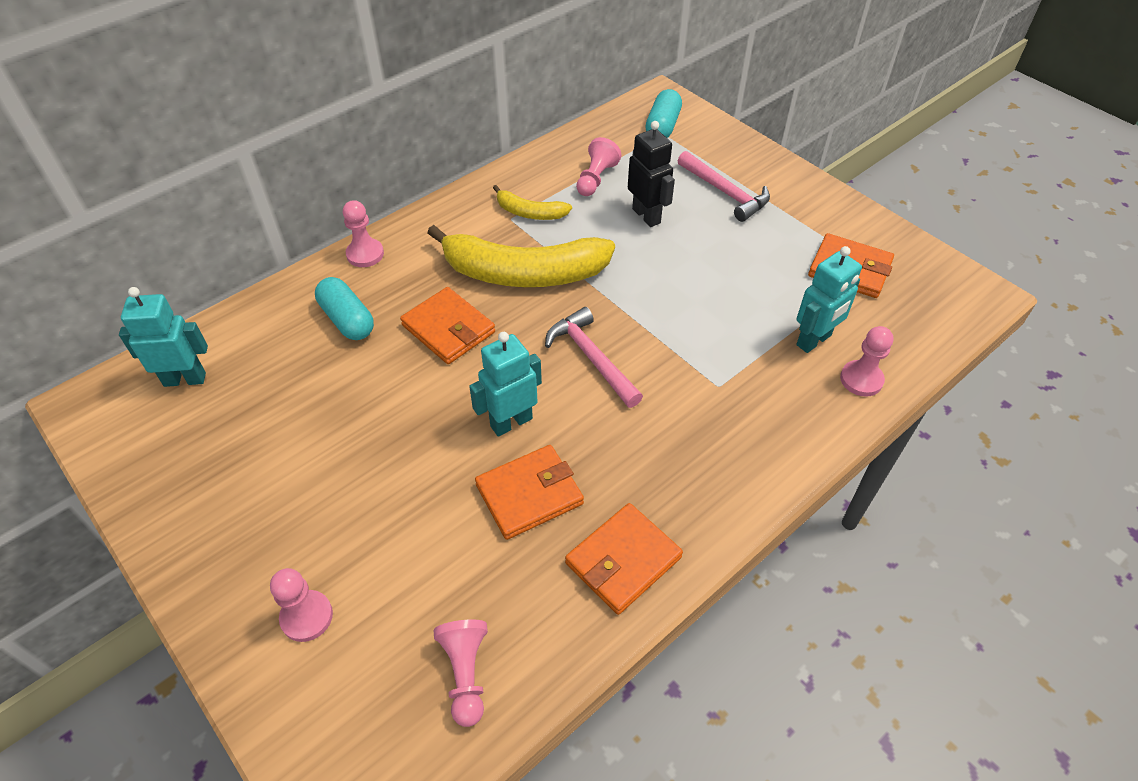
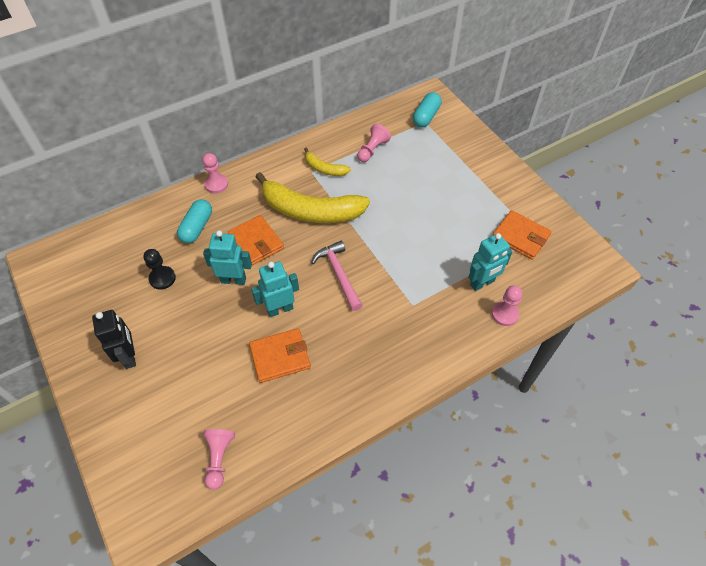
camera: 10 degrees right, 5 degrees up
(185, 379) = (96, 252): turquoise robot -> turquoise robot (233, 280)
(306, 403) = (162, 278): none -> black pawn
(306, 617) = (138, 410): pink pawn -> none
(347, 319) = (197, 227): turquoise capsule -> turquoise capsule turned 45 degrees clockwise
(623, 560) = (325, 407): orange wallet -> none
(646, 216) = (398, 181): black robot -> black robot (129, 356)
(725, 192) = (454, 170): pink hammer -> none

